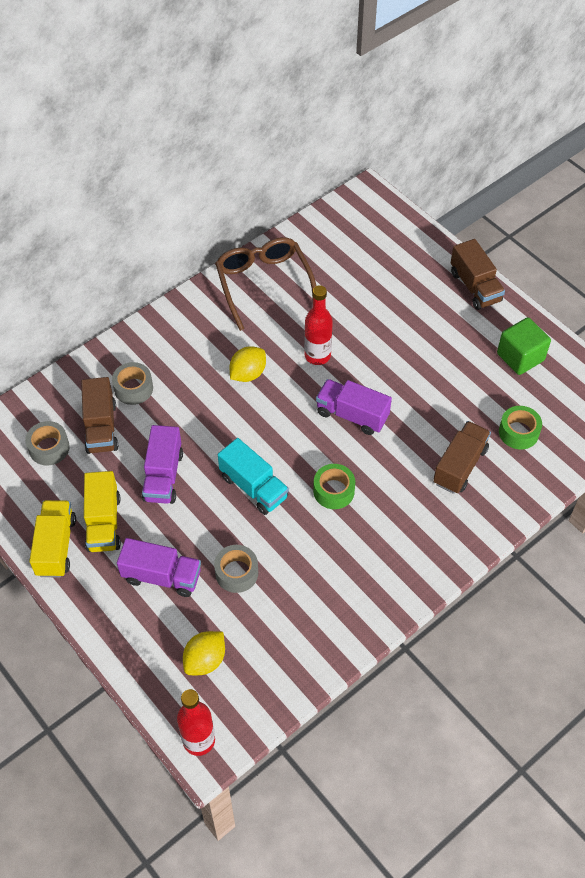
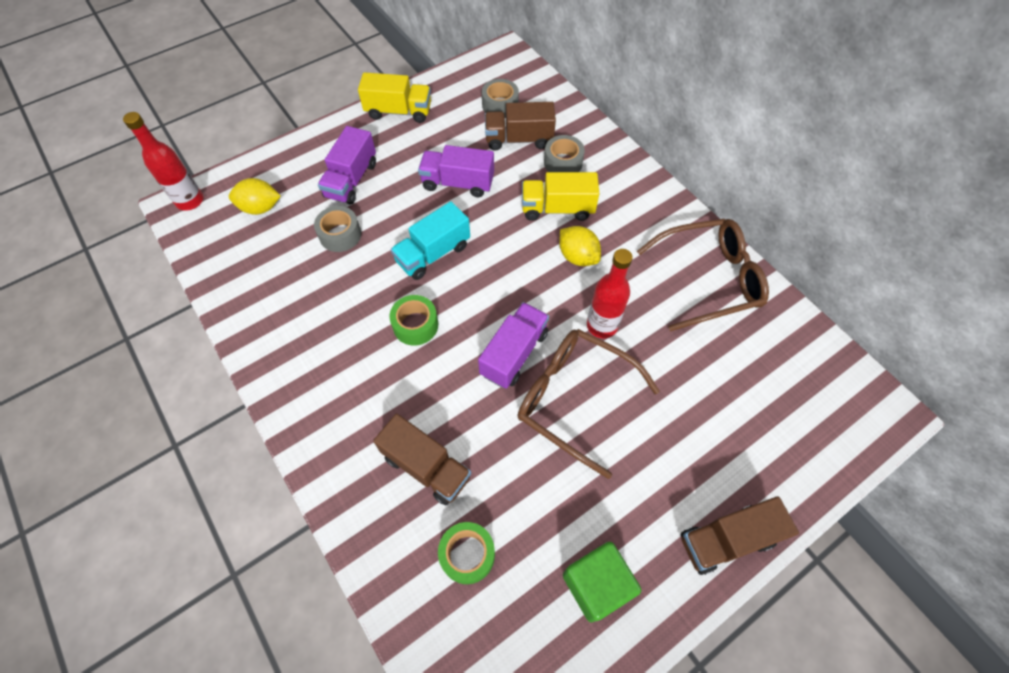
camera: 95 degrees right, 5 degrees up
(104, 523) = (415, 141): yellow truck -> yellow truck (557, 208)
(205, 660) = (260, 208): yellow lemon -> yellow lemon turned 45 degrees counterclockwise
(386, 372) = (574, 399): none -> brown glasses

